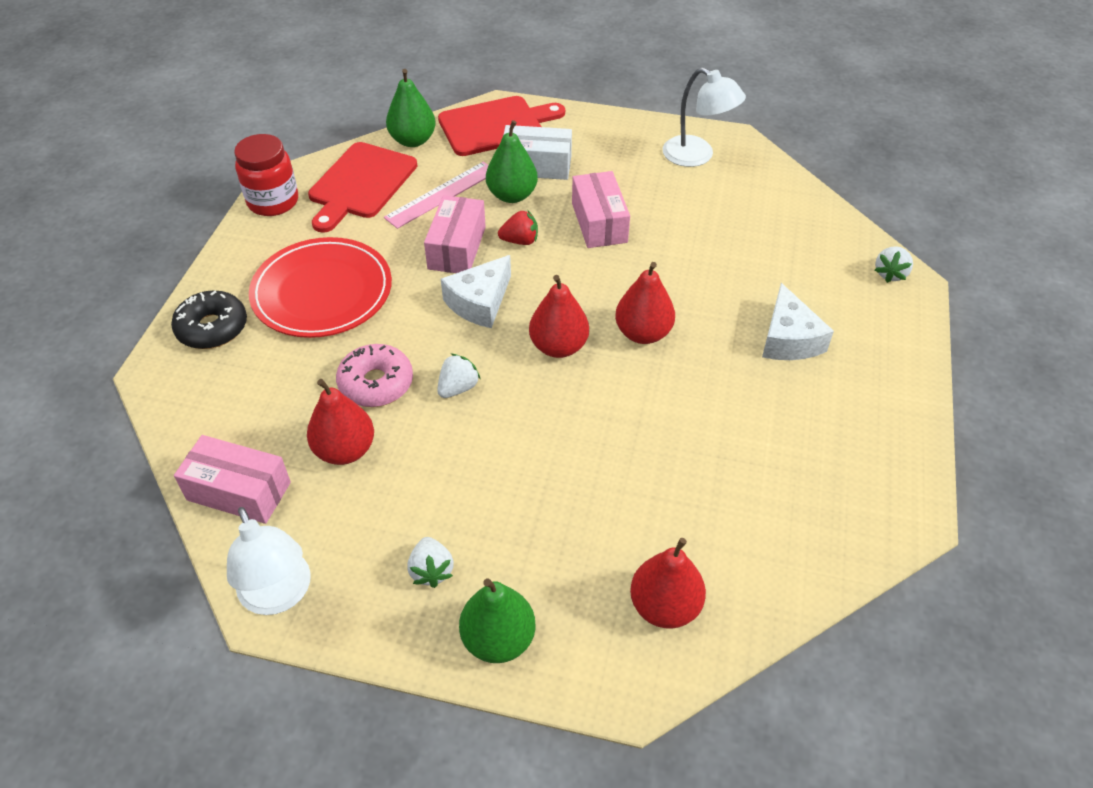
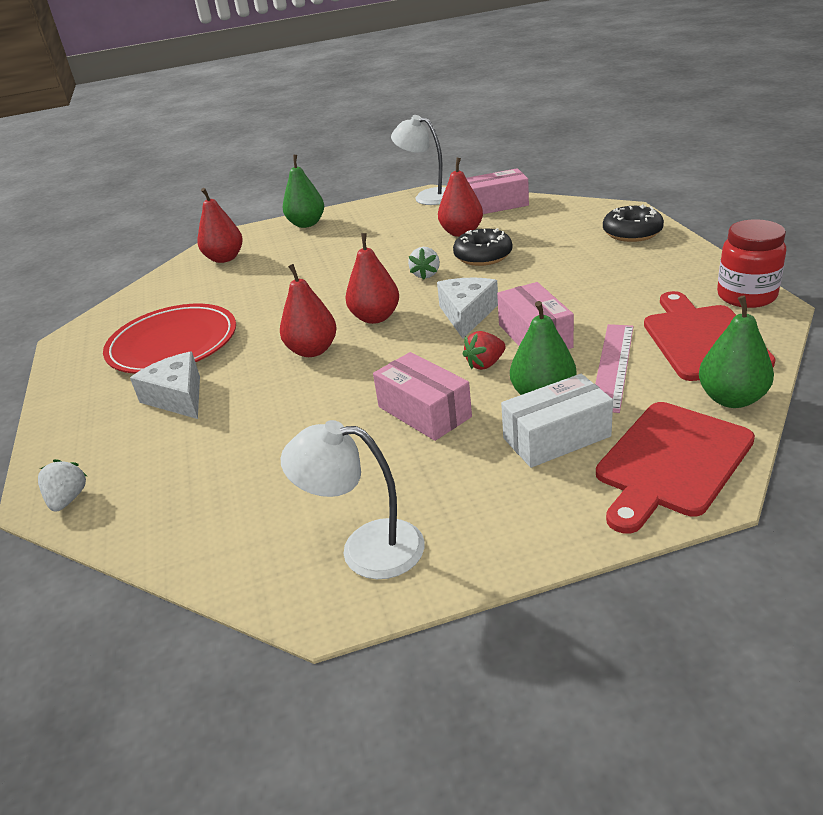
camera: 155 degrees right, 15 degrees down
(322, 292) = (595, 272): red plate -> red plate (173, 344)
(376, 383) = (483, 256): pink donut -> black donut
(431, 570) = (361, 225): white strawberry -> none

